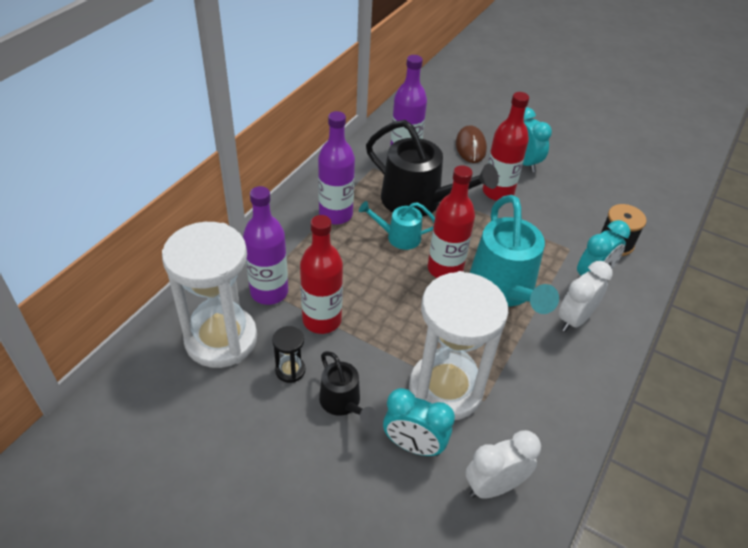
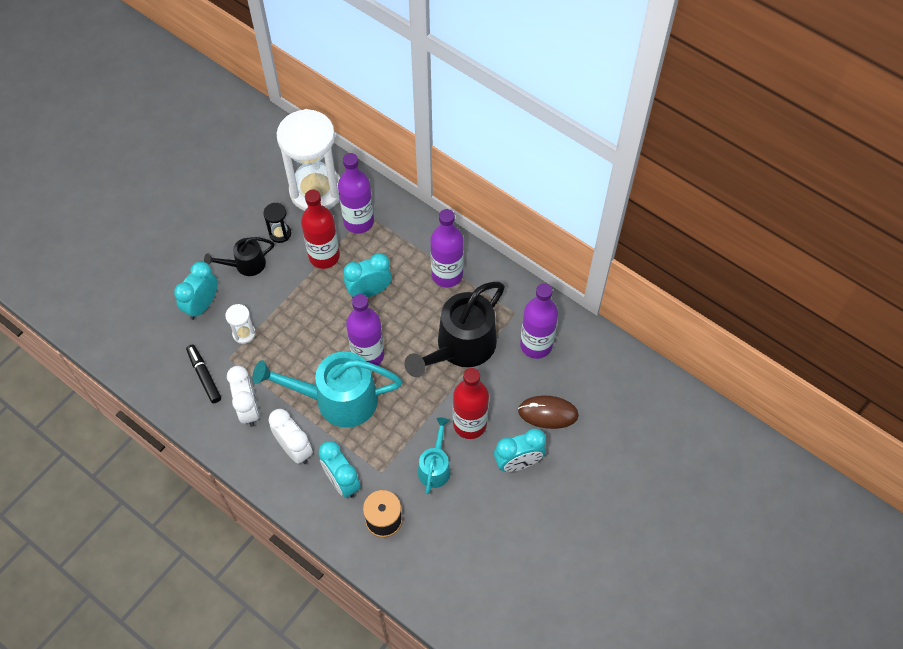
camera: 100 degrees right, 15 degrees up
(365, 274) = (369, 291): none -> turquoise clock
(398, 237) = (412, 323): turquoise watering can -> turquoise watering can (435, 466)
(445, 269) = (368, 355): red bottle -> purple bottle
(445, 389) = (244, 333): white hourglass -> white hourglass, size x0.40
(493, 486) = (160, 350): white clock -> white clock (249, 409)
(516, 424) = (204, 376): none -> black marker

